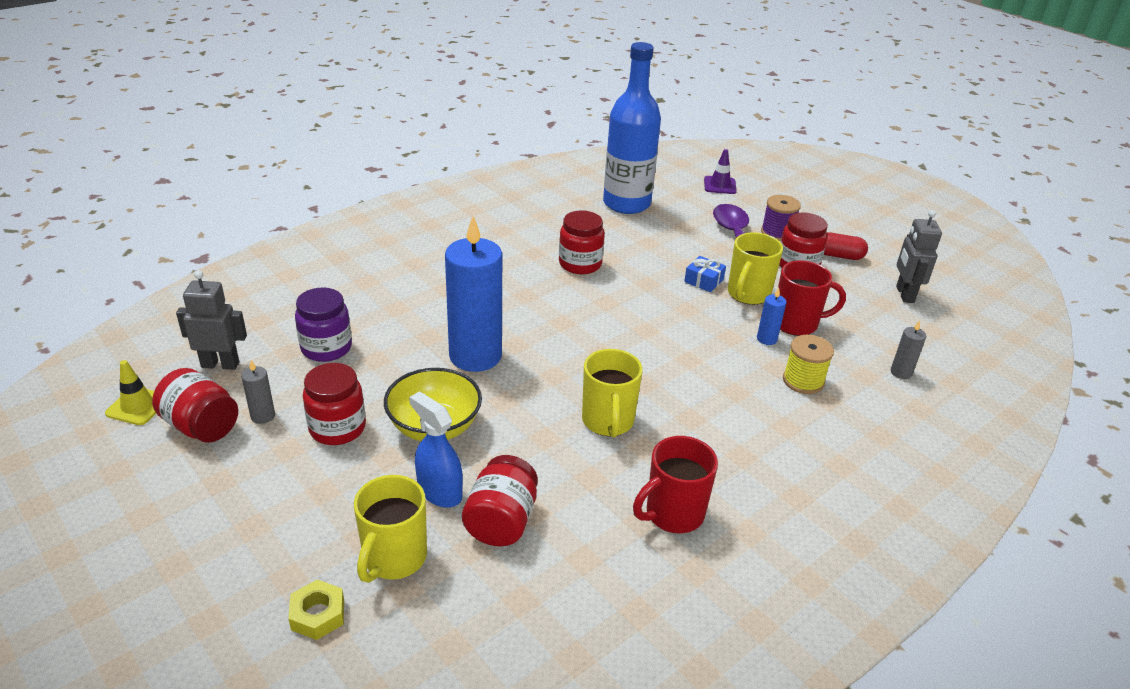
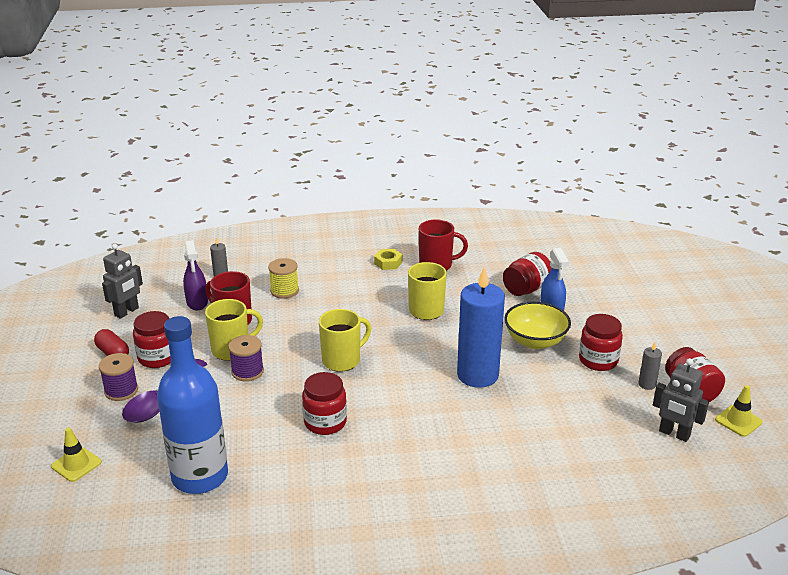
camera: 145 degrees left, 5 degrees down
(318, 615) = (636, 285): yellow nut -> yellow nut (388, 263)
(326, 348) = (586, 419): purple jar -> none
(394, 558) = (590, 293): yellow mug -> yellow mug (342, 360)
(703, 281) = (247, 371): blue gift -> purple spool
(720, 185) = (76, 464): purple traffic cone -> yellow traffic cone
(766, 339) = (268, 318): blue candle -> none
(863, 329) = (197, 302): none -> purple spray bottle

